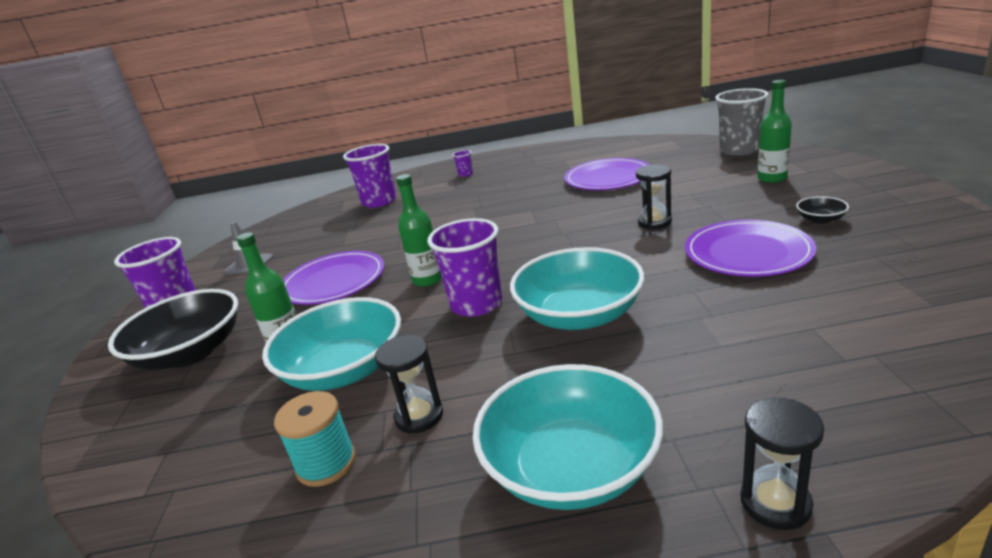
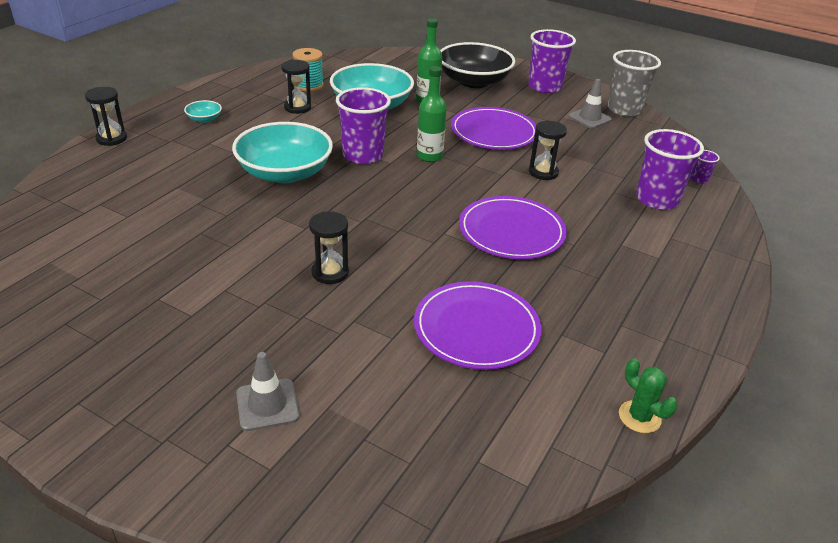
camera: 120 degrees right, 10 degrees up
(389, 237) = (543, 172): none -> black hourglass
(465, 174) = (668, 272): purple cup -> purple cup (699, 179)
(571, 467) = (204, 119): turquoise bowl -> turquoise bowl, size x0.41
(592, 144) = (639, 417): none -> green cactus
(739, 150) = (377, 482): grey cup -> grey cup (624, 109)
(747, 253) = (211, 265): purple plate -> purple plate (511, 231)
(772, 178) = (267, 405): green bottle -> grey traffic cone
(820, 219) = (168, 335): black bowl -> none

